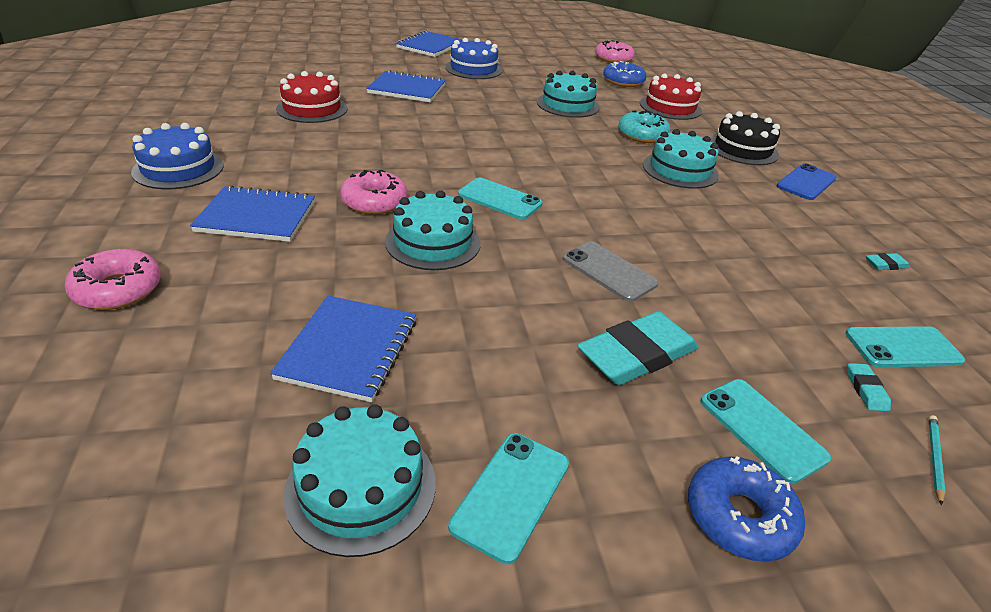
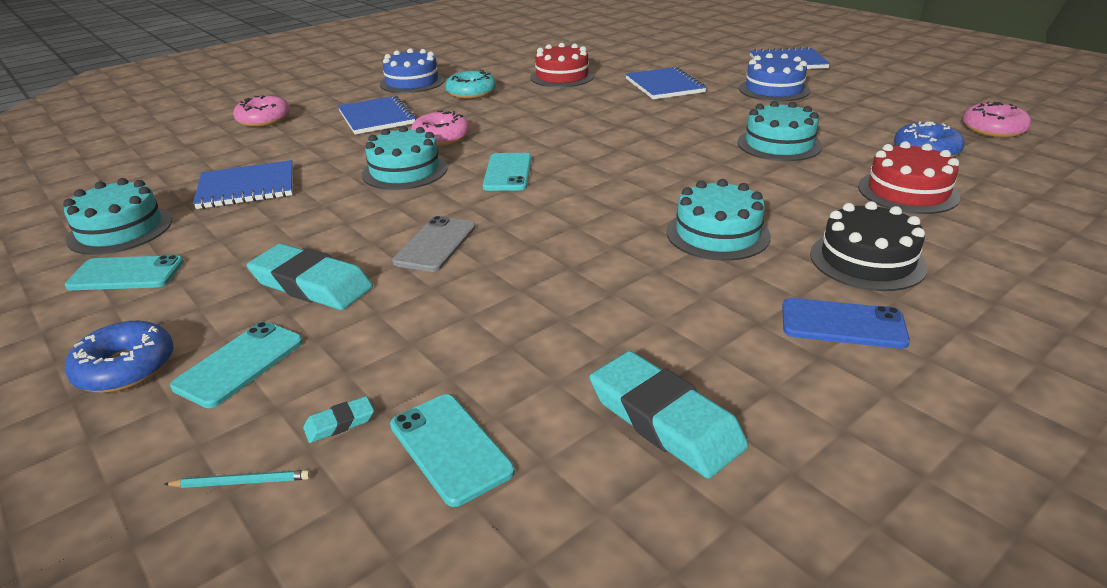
camera: 65 degrees right, 5 degrees down
(642, 135) = (777, 195): turquoise donut -> turquoise donut (471, 93)
(885, 264) = (665, 420): turquoise eraser -> turquoise eraser, size x2.33

